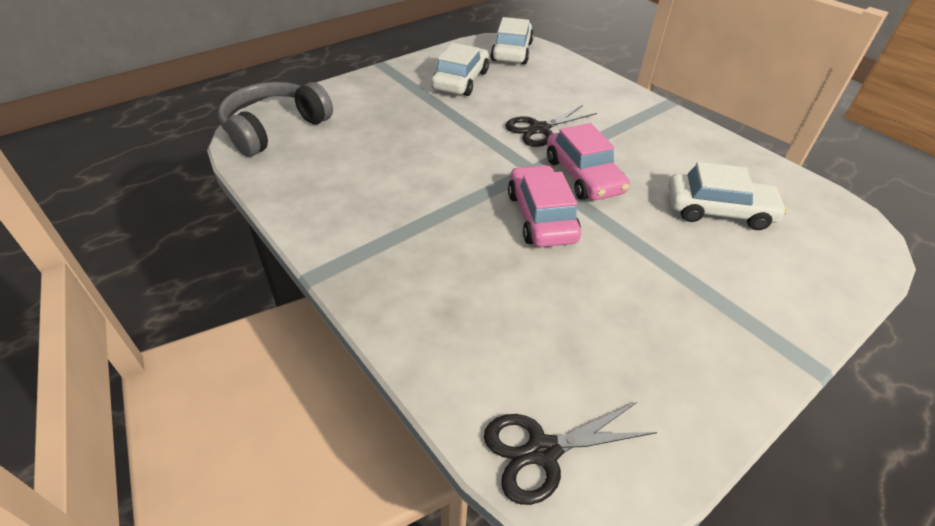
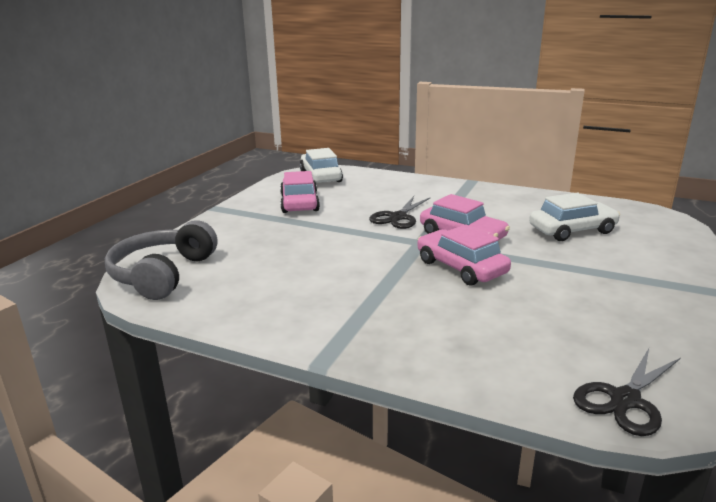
camera: 25 degrees left, 20 degrees down
(460, 80) = (299, 203): white car -> pink car

